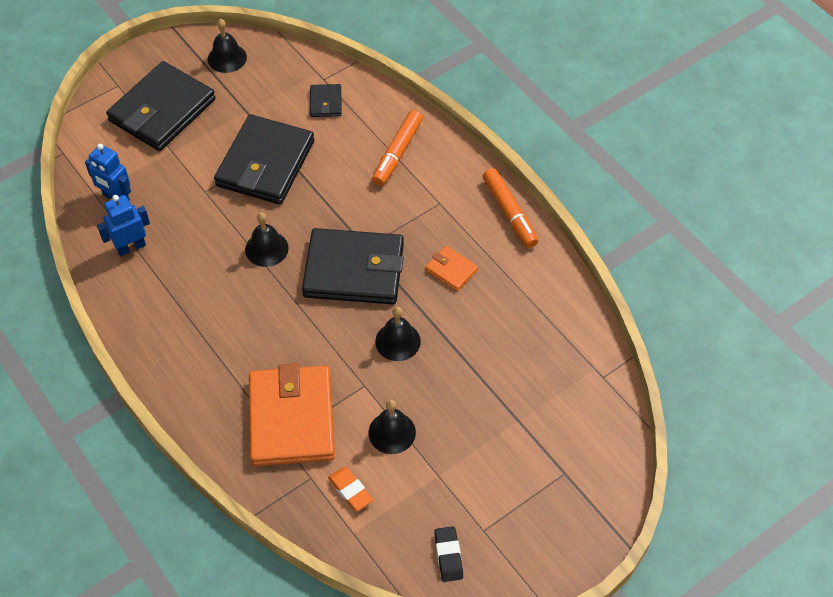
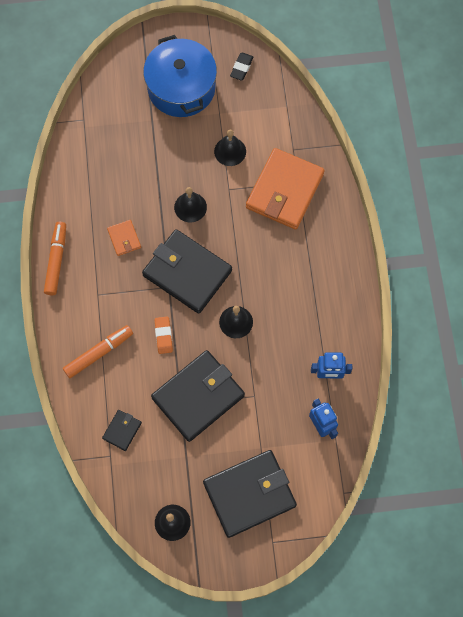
camera: 150 degrees left, 15 degrees up
(350, 490) = (274, 130): orange eraser -> orange eraser (163, 336)
(510, 483) = (181, 88): none -> blue pot

